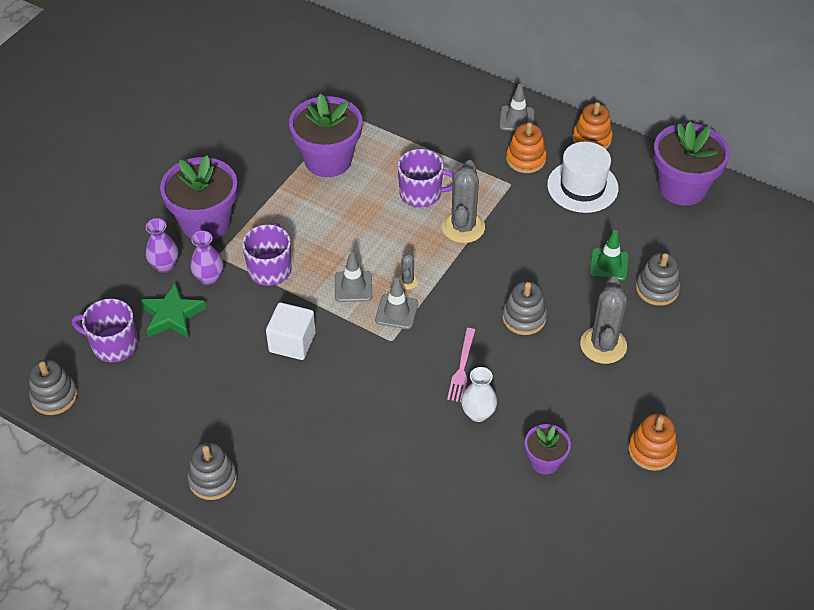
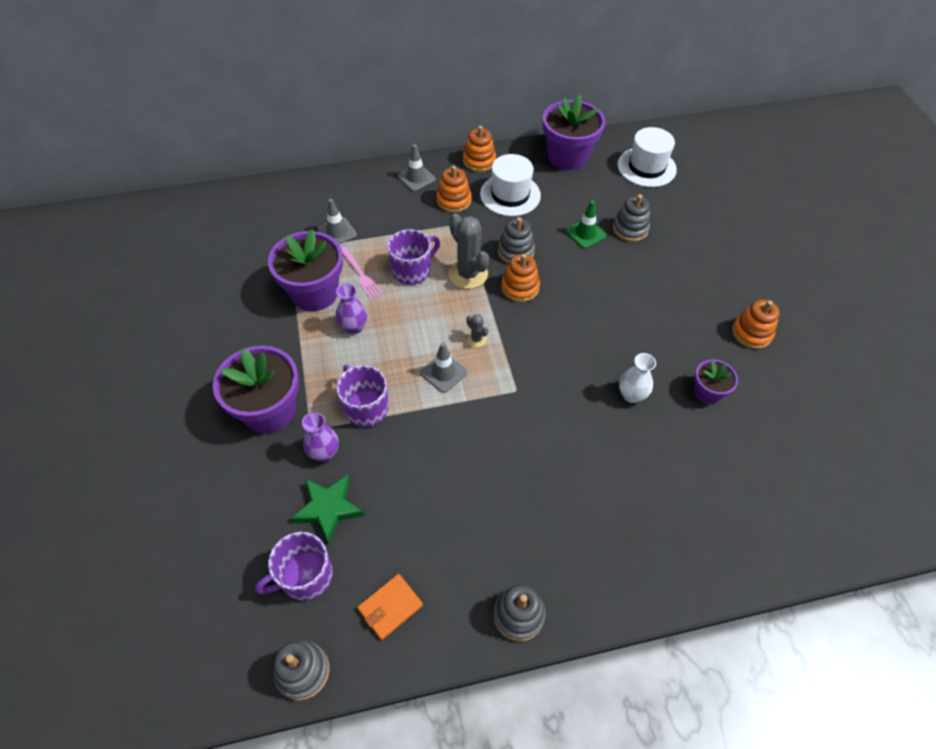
camera: 45 degrees left, 5 degrees up
(141, 405) = (390, 607): none -> orange wallet
(164, 265) = (274, 472): purple vase -> purple vase (353, 327)
(292, 342) = (449, 450): white cube -> none
(396, 312) = (495, 367): grey traffic cone -> grey traffic cone (337, 232)
(462, 367) = (583, 372): pink fork -> pink fork (360, 274)
(492, 267) = (520, 287): none -> orange stacking toy
(524, 318) = (579, 306): grey stacking toy -> grey stacking toy (515, 252)
(603, 345) = (645, 288): grey cactus -> none
(751, 247) = (646, 167): none -> white hat

